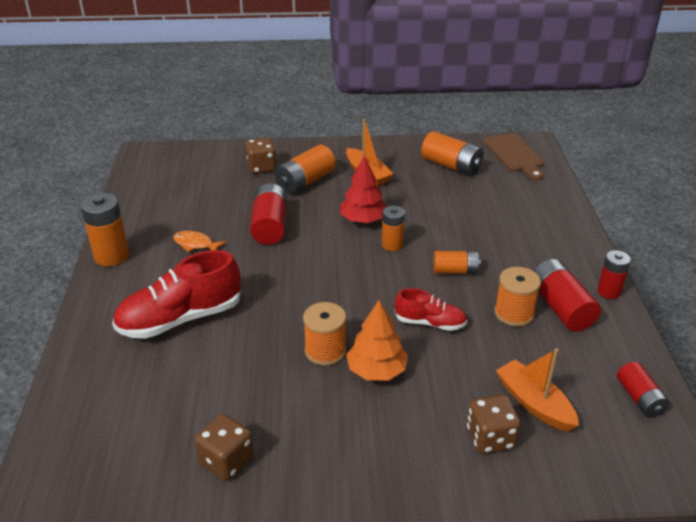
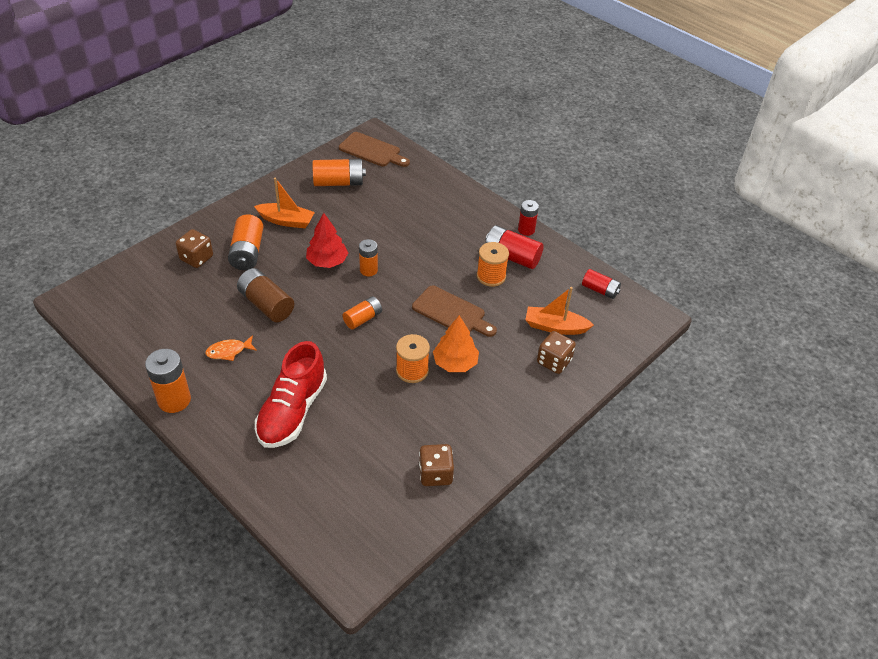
camera: 45 degrees left, 10 degrees up
(269, 226) = (266, 304): red battery -> brown battery
(430, 323) = (452, 312): red shoe -> brown cutting board
(455, 271) = (428, 266): orange battery -> orange battery (363, 319)

